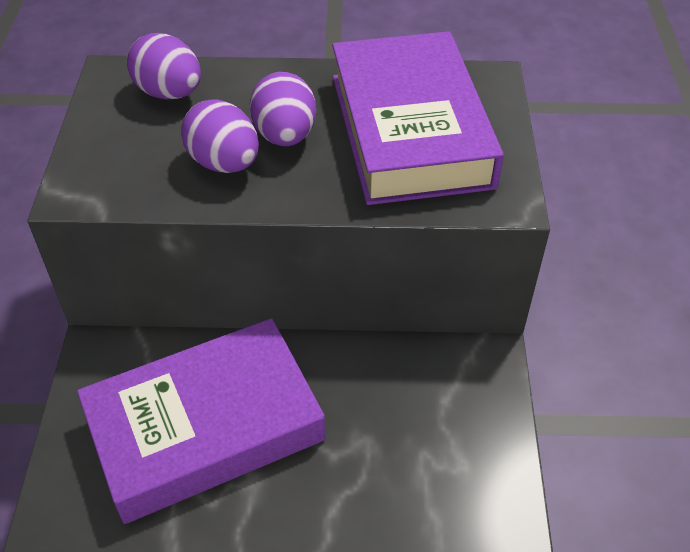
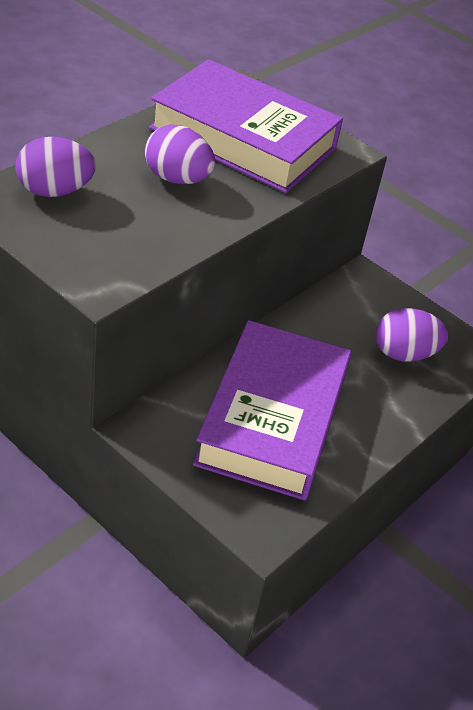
camera: 55 degrees left, 5 degrees down
(224, 163) = (167, 215): purple egg -> purple egg (404, 354)

